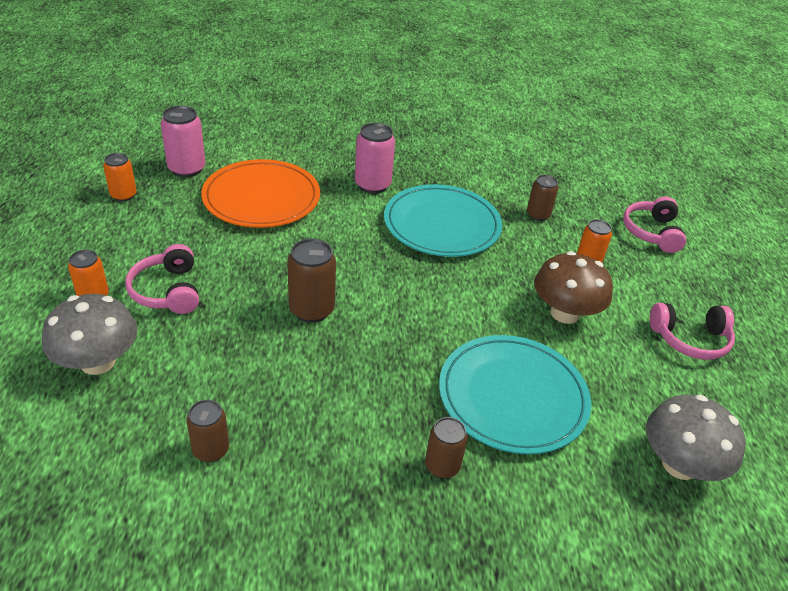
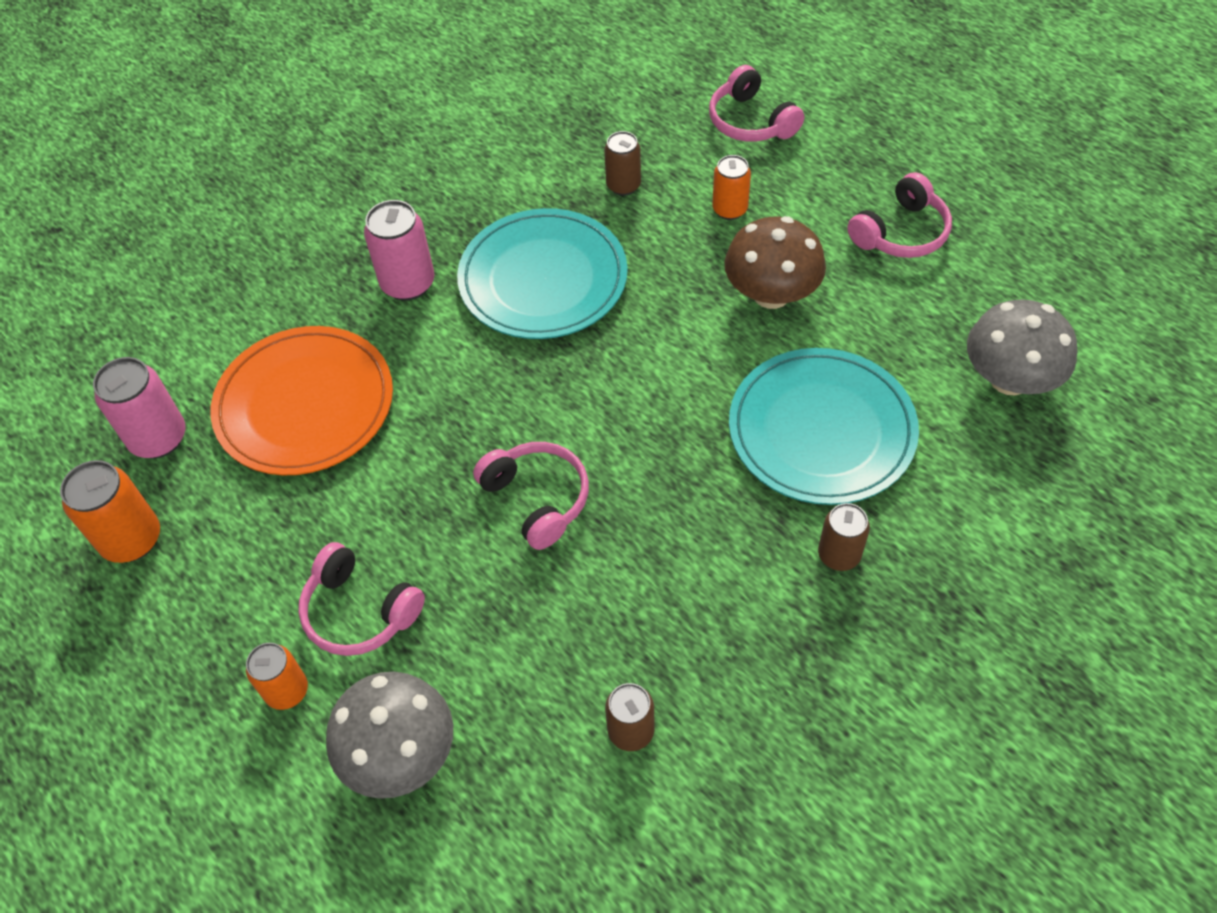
camera: 35 degrees left, 15 degrees up
(123, 195) = (132, 539): orange can -> orange can, size x1.53
(311, 310) = (537, 499): brown can -> pink headphones

